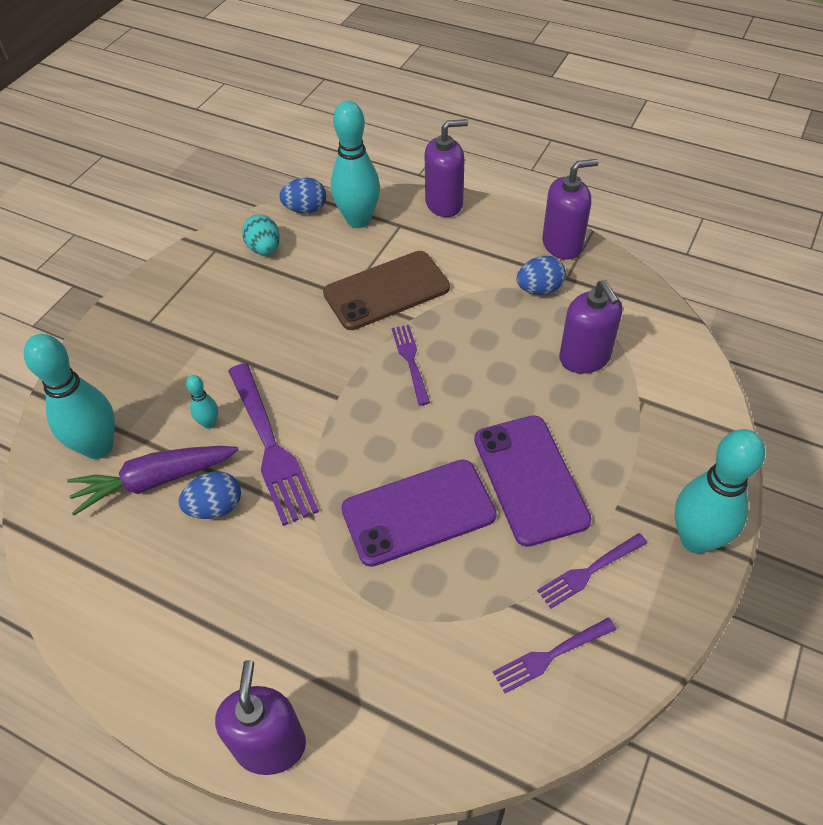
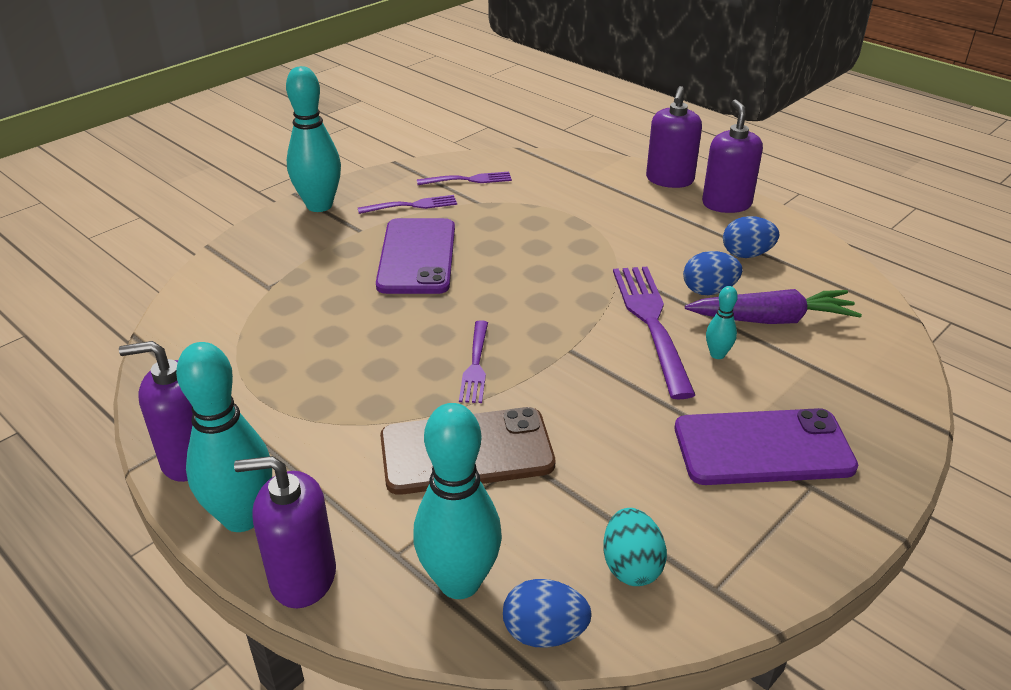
camera: 165 degrees left, 15 degrees down
(98, 447) = (841, 358): turquoise bowling pin -> turquoise bowling pin (242, 517)
(418, 512) = (525, 255): purple phone -> purple phone (763, 447)
(539, 289) = (273, 406): blue egg -> blue egg (746, 254)
(584, 358) = (288, 328): purple soap dispenser -> purple soap dispenser (726, 204)

